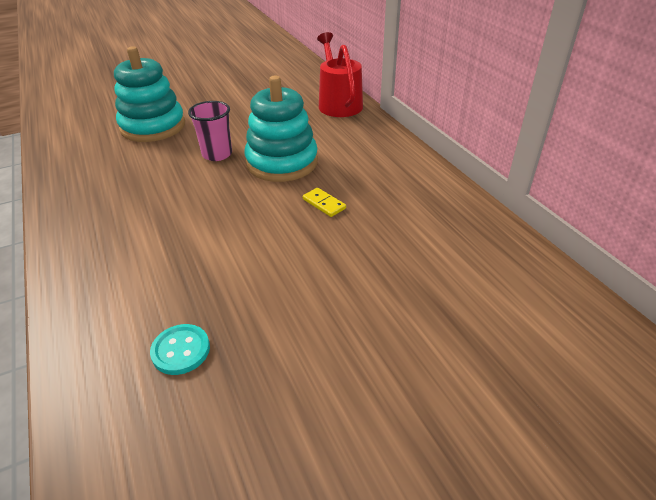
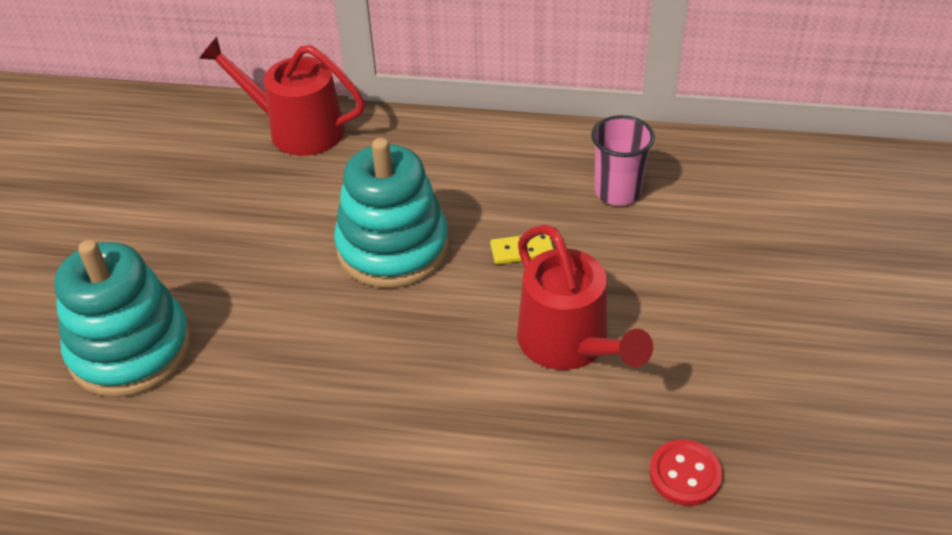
camera: 55 degrees left, 5 degrees up
(181, 350) = (685, 474): turquoise button -> red button
(217, 154) = (302, 304): pink cup -> pink cup (617, 192)
(261, 252) = (569, 343): none -> red watering can

